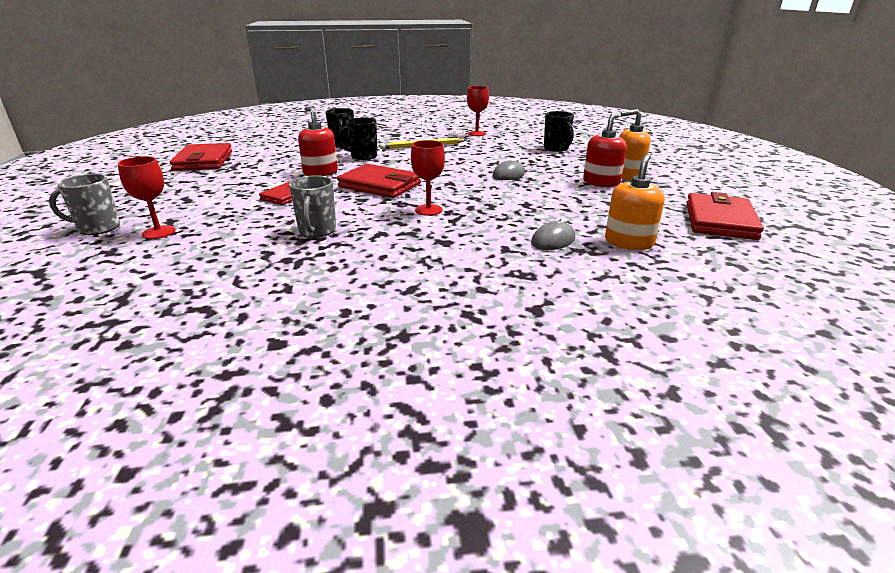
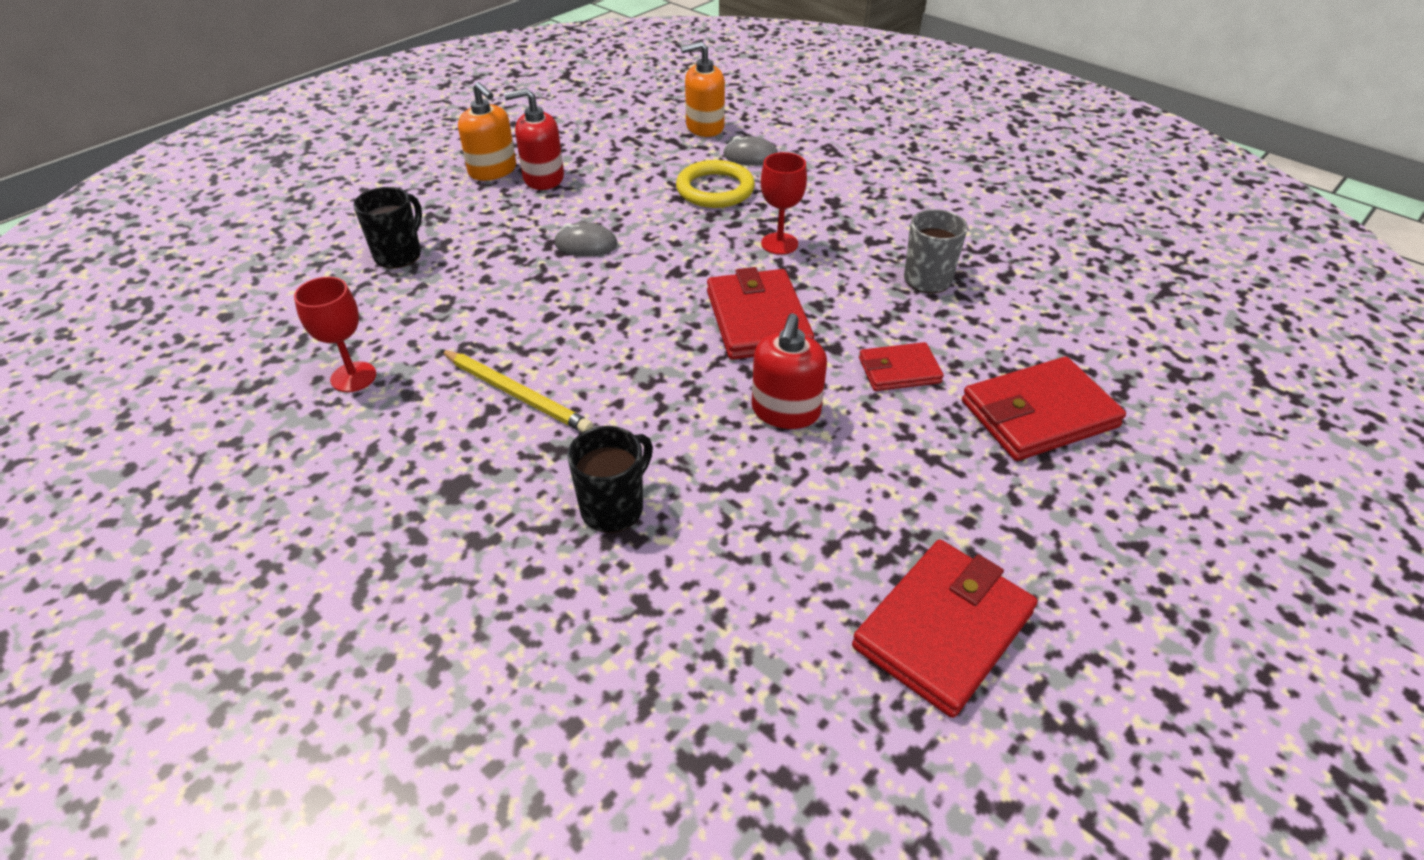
camera: 130 degrees left, 15 degrees up
(98, 228) = (1194, 442): grey mug -> none
(159, 232) = (1110, 381): red goblet -> none
(363, 156) = (656, 423): black mug -> none
(520, 215) = (715, 189): none -> yellow ring
(719, 221) = (595, 103): red wallet -> red wallet (1039, 414)

